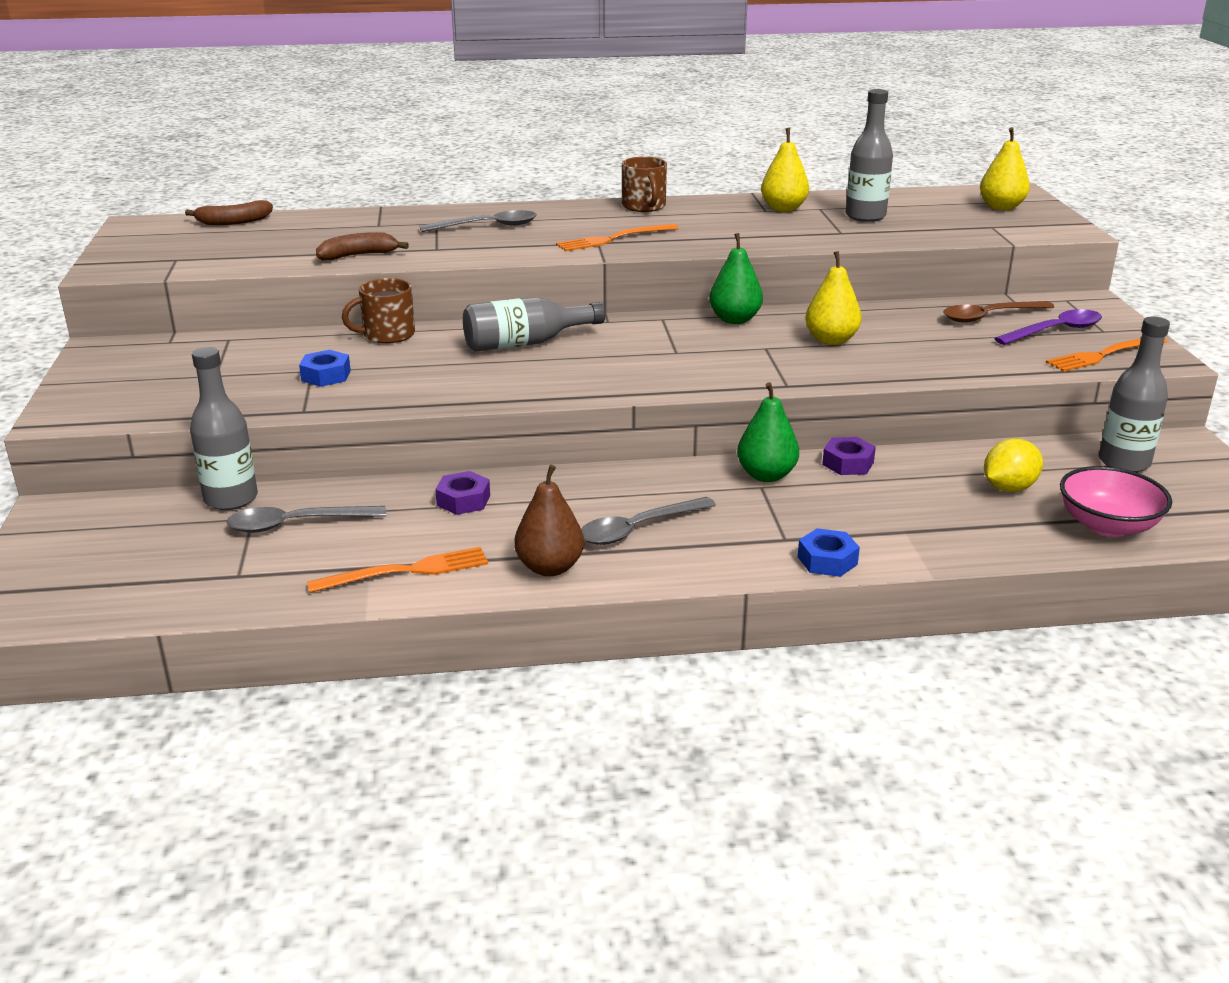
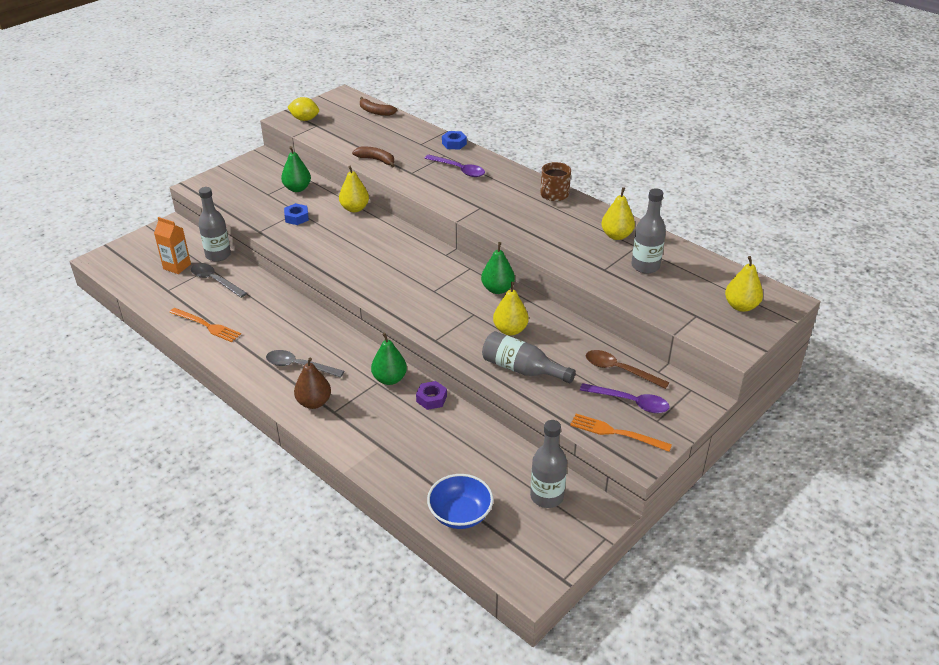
camera: 50 degrees right, 10 degrees up
(187, 544) = (177, 266): none -> orange carton
(250, 352) = (297, 188): none -> green pear
(387, 335) = (354, 208): brown mug -> yellow pear
(463, 500) = (275, 309): purple nut -> none
(487, 226) = (458, 170): grey spoon -> purple spoon
(525, 343) = (390, 246): grey bottle -> grey bottle (522, 369)
(550, 568) = (244, 359): brown pear -> brown pear (314, 402)
(613, 239) = (491, 209): orange fork -> none
(827, 560) = (326, 433): blue nut -> blue nut (454, 143)
(1008, 488) = (465, 464): yellow lemon -> yellow lemon (304, 119)
(1107, 525) = (460, 514): pink bowl -> blue bowl

